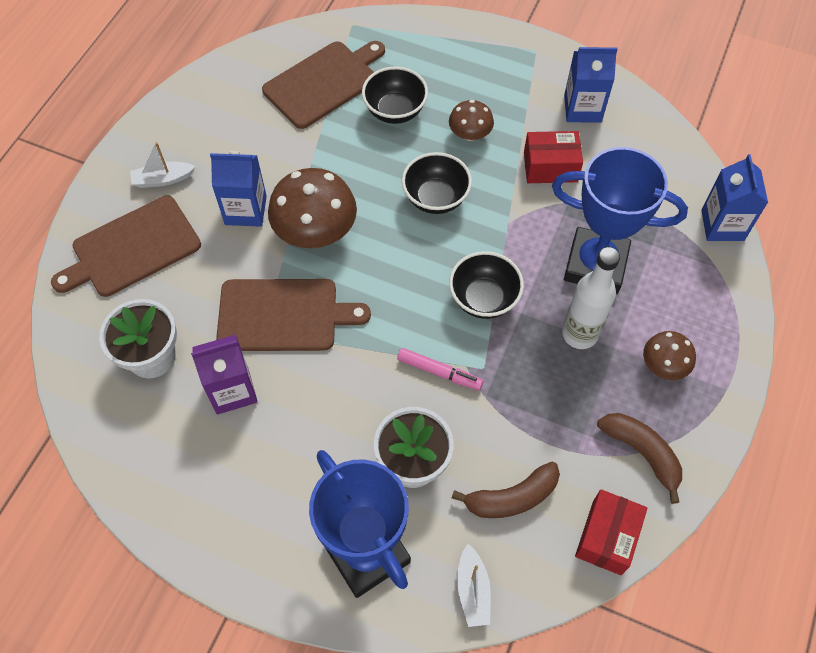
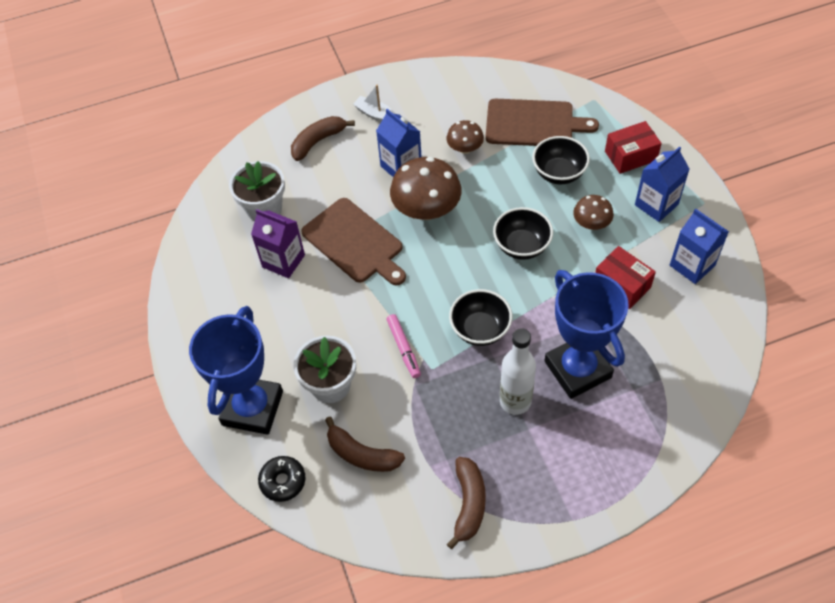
camera: 50 degrees right, 5 degrees down
(132, 248) = (318, 141): brown cutting board -> brown banana
(473, 590) = (283, 481): white boat -> black donut
(606, 537) = (389, 528): red box -> red box (630, 156)
(663, 365) = (547, 467): brown mushroom -> brown mushroom (465, 148)
(722, 225) = (702, 419): blue carton -> blue carton (656, 204)

